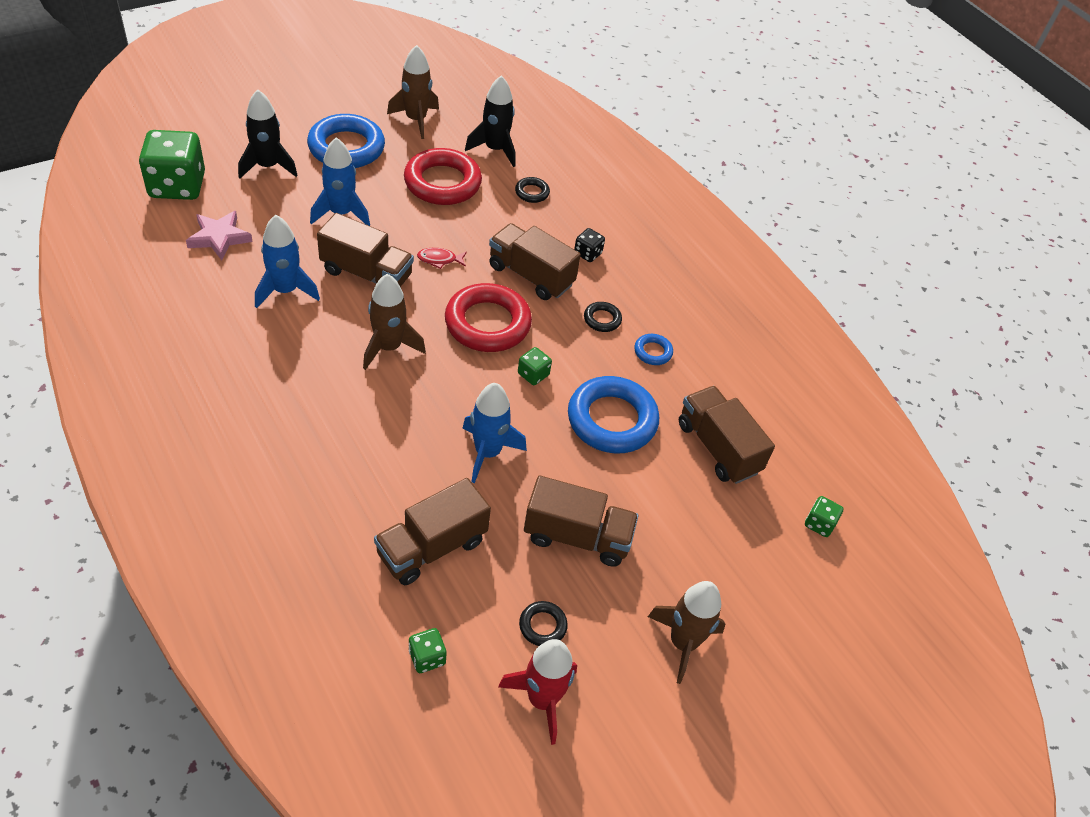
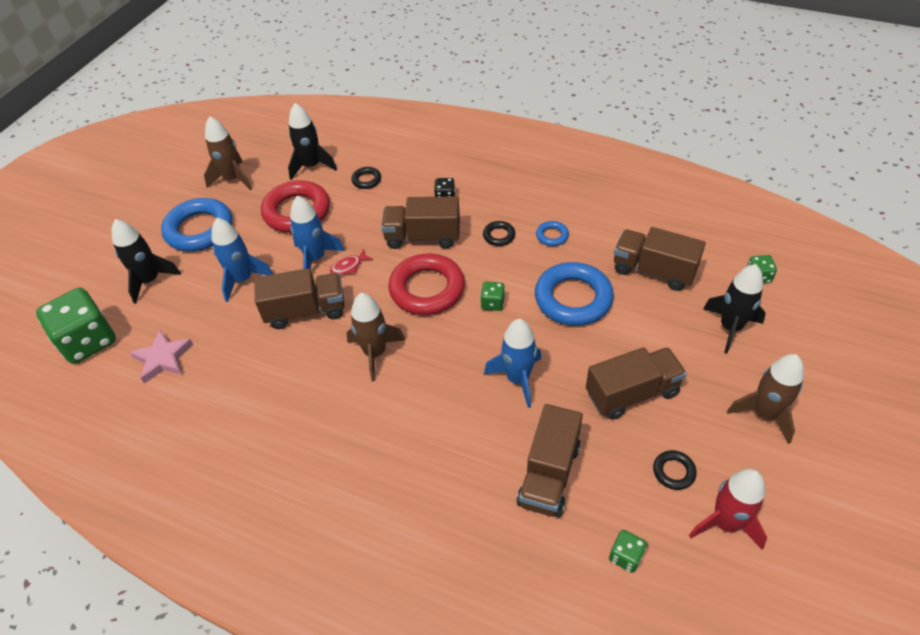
camera: 25 degrees left, 0 degrees up
(285, 290) = (256, 364): blue rocket -> blue rocket (315, 258)
(737, 548) = (730, 327): none -> black rocket

